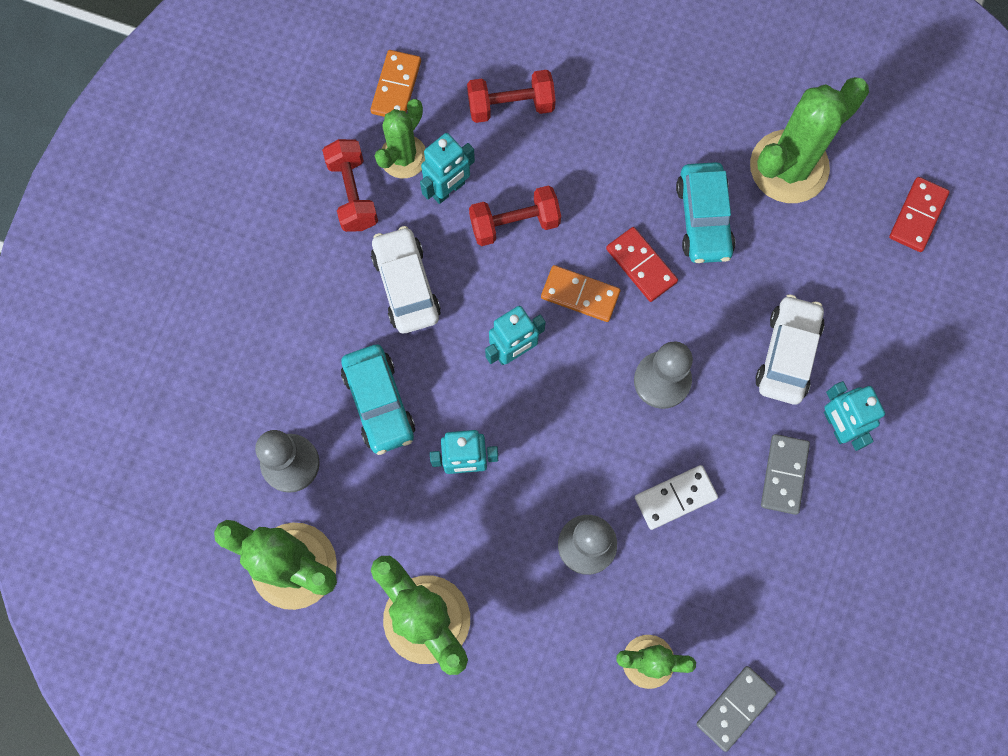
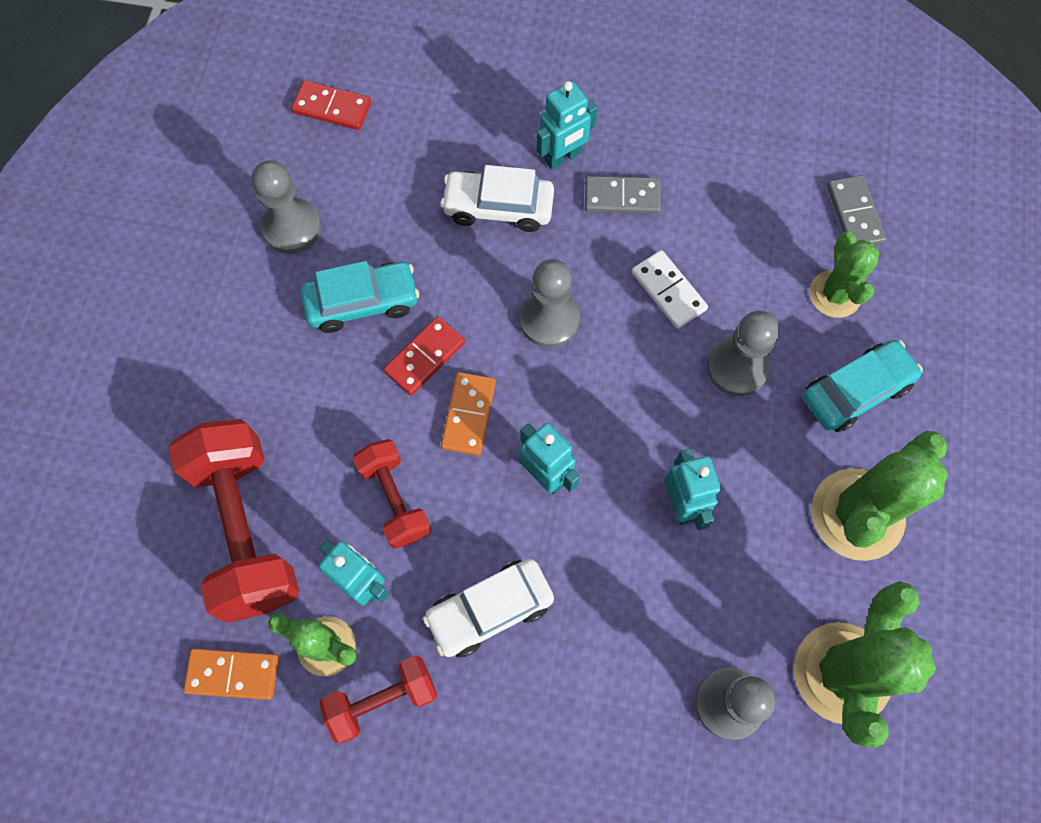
camera: 100 degrees left, 5 degrees down
(379, 403) = (635, 613): turquoise car -> turquoise car (855, 391)
(511, 105) = (246, 528): red dumbbell -> red dumbbell, size x1.79
(735, 708) = (854, 214): grey domino -> grey domino turned 45 degrees clockwise
(789, 167) = (292, 227): green cactus -> grey pawn

